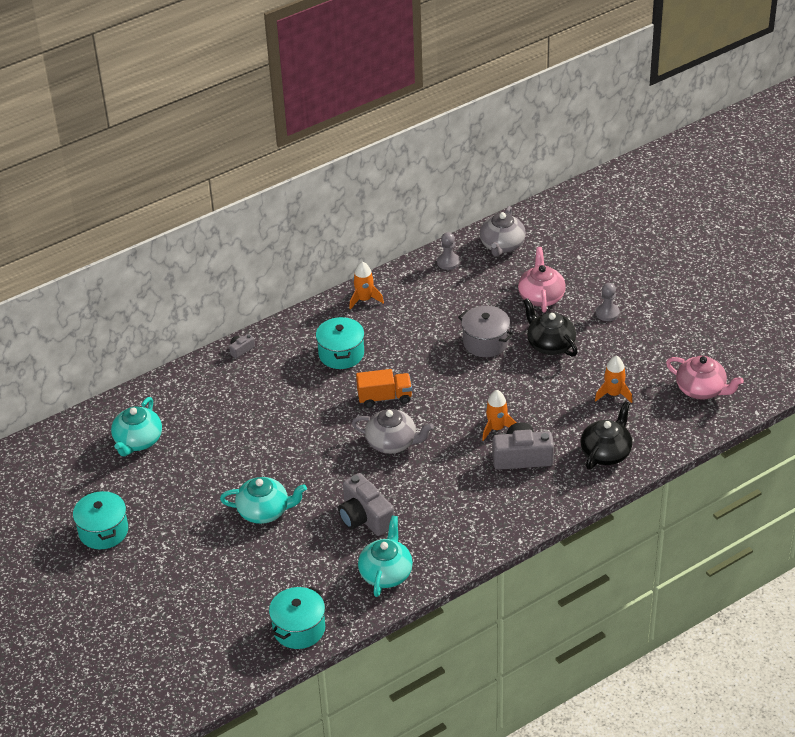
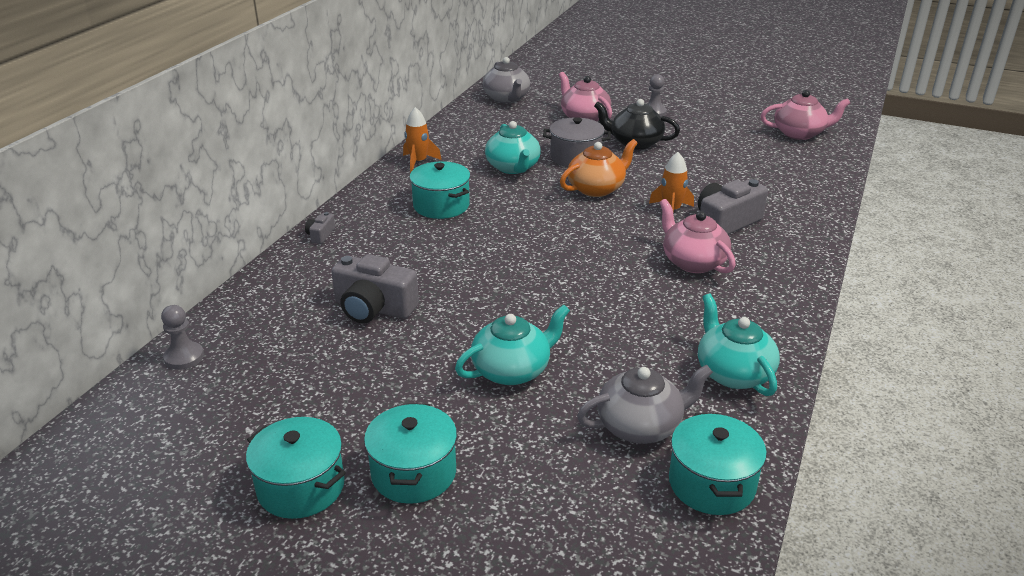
camera: 35 degrees left, 10 degrees down
(138, 441) = (262, 361): turquoise teapot -> turquoise teapot (513, 167)
(160, 549) = (414, 473): none -> turquoise pot
(365, 517) = (638, 329): grey camera -> grey camera (373, 308)
(384, 397) = (529, 223): orange truck -> none
(392, 443) = (583, 255): grey teapot -> grey teapot (640, 426)
(448, 262) = (471, 119): grey pawn -> grey pawn (184, 357)
(458, 481) = (693, 262): none -> pink teapot
(466, 383) = (597, 188): none -> orange teapot
(606, 452) = (792, 195): black teapot -> none
(613, 394) = (736, 156): orange rocket -> none

